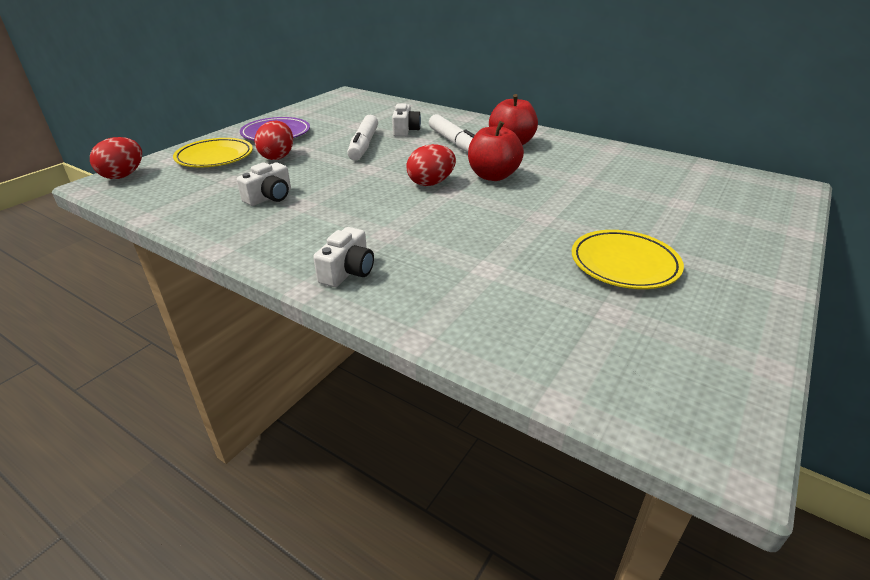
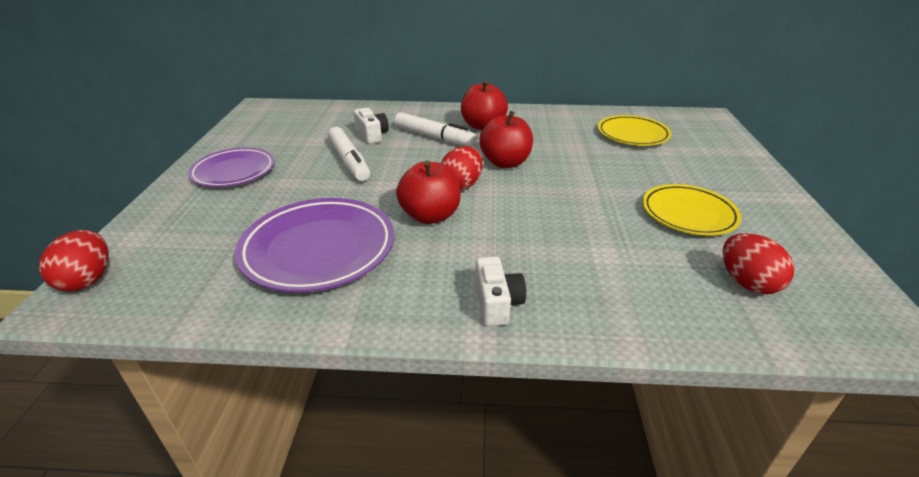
camera: 30 degrees left, 0 degrees up
(215, 157) = (191, 220): yellow plate -> yellow plate (632, 134)
(270, 197) = (318, 249): white camera -> purple plate
(277, 157) = (269, 199): red egg -> red egg (747, 283)
(376, 198) = (430, 216): none -> red apple

